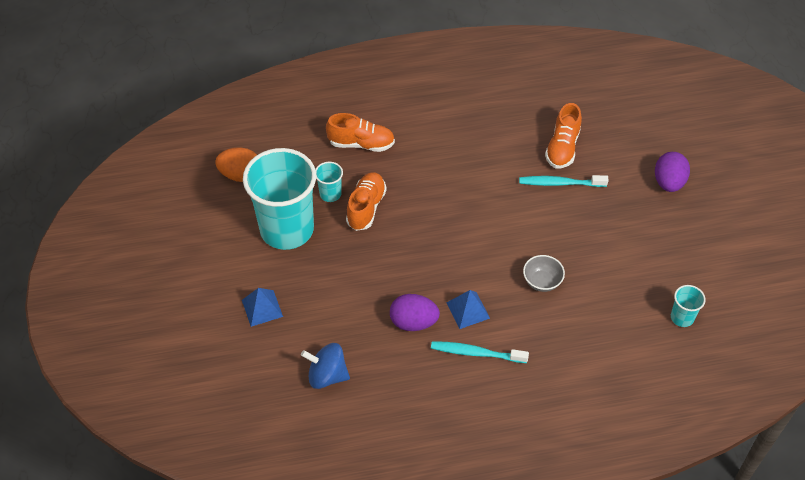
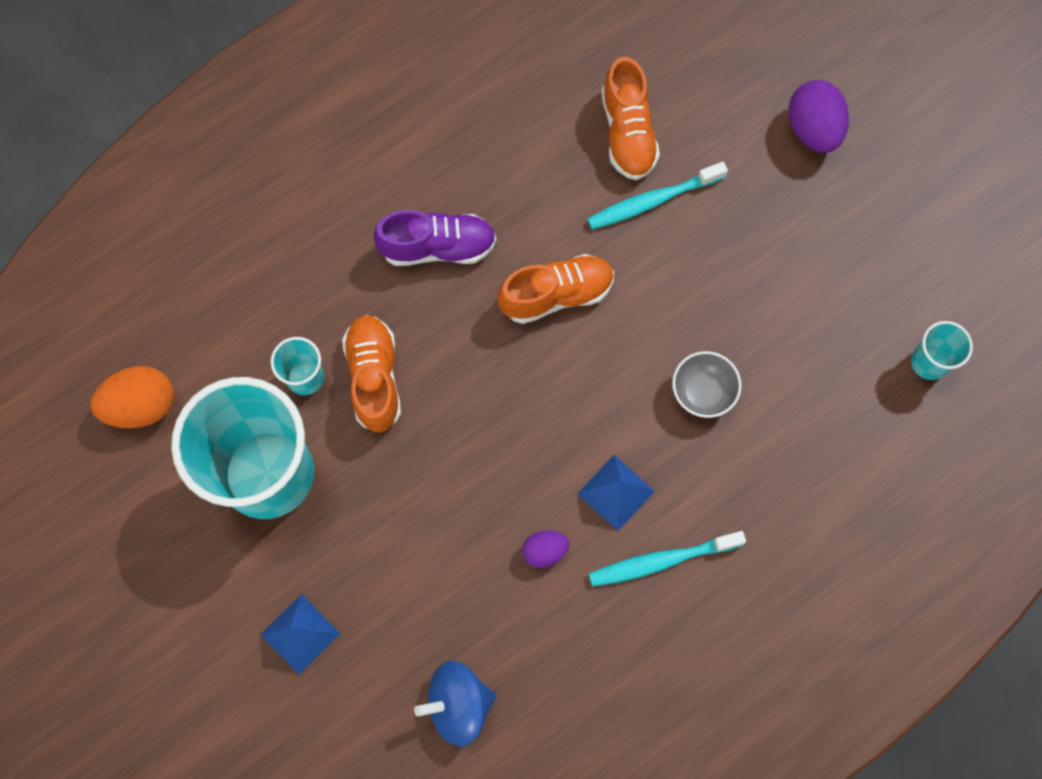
camera: 25 degrees left, 20 degrees up
(361, 144) = (309, 260): orange shoe -> orange shoe (556, 295)
(413, 322) = (544, 551): purple egg -> purple egg, size x0.58
(432, 162) = (438, 247): none -> purple shoe

